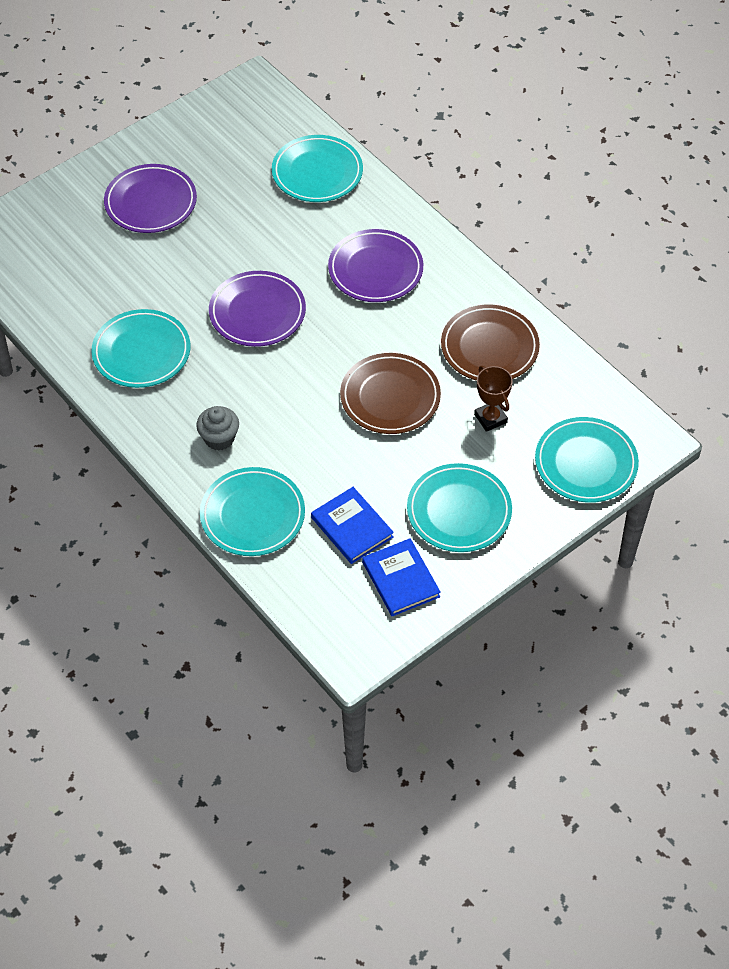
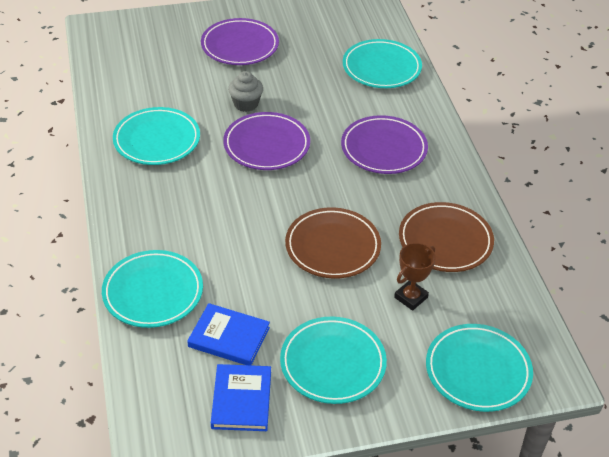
camera: 25 degrees right, 10 degrees down
(219, 438) = (170, 223): grey cupcake -> grey cupcake (246, 104)
(352, 527) = (229, 337): blue book -> blue book turned 60 degrees counterclockwise
(490, 418) = (411, 297): brown trophy -> brown trophy turned 45 degrees clockwise

